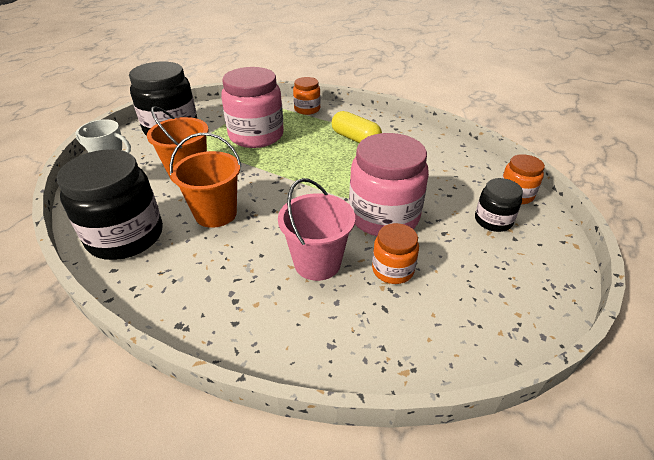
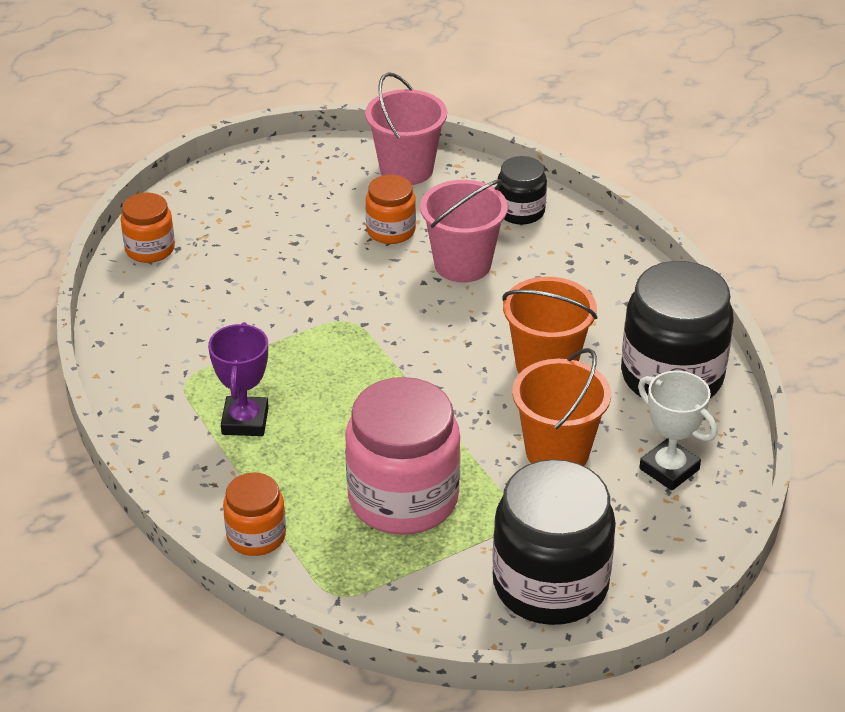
camera: 150 degrees left, 0 degrees up
(355, 139) = (245, 421): yellow capsule -> purple trophy
(384, 216) = (340, 284): pink jar -> none
(443, 341) = (406, 169): none -> pink bucket
(493, 220) = (223, 233): black jar -> black jar (520, 211)

